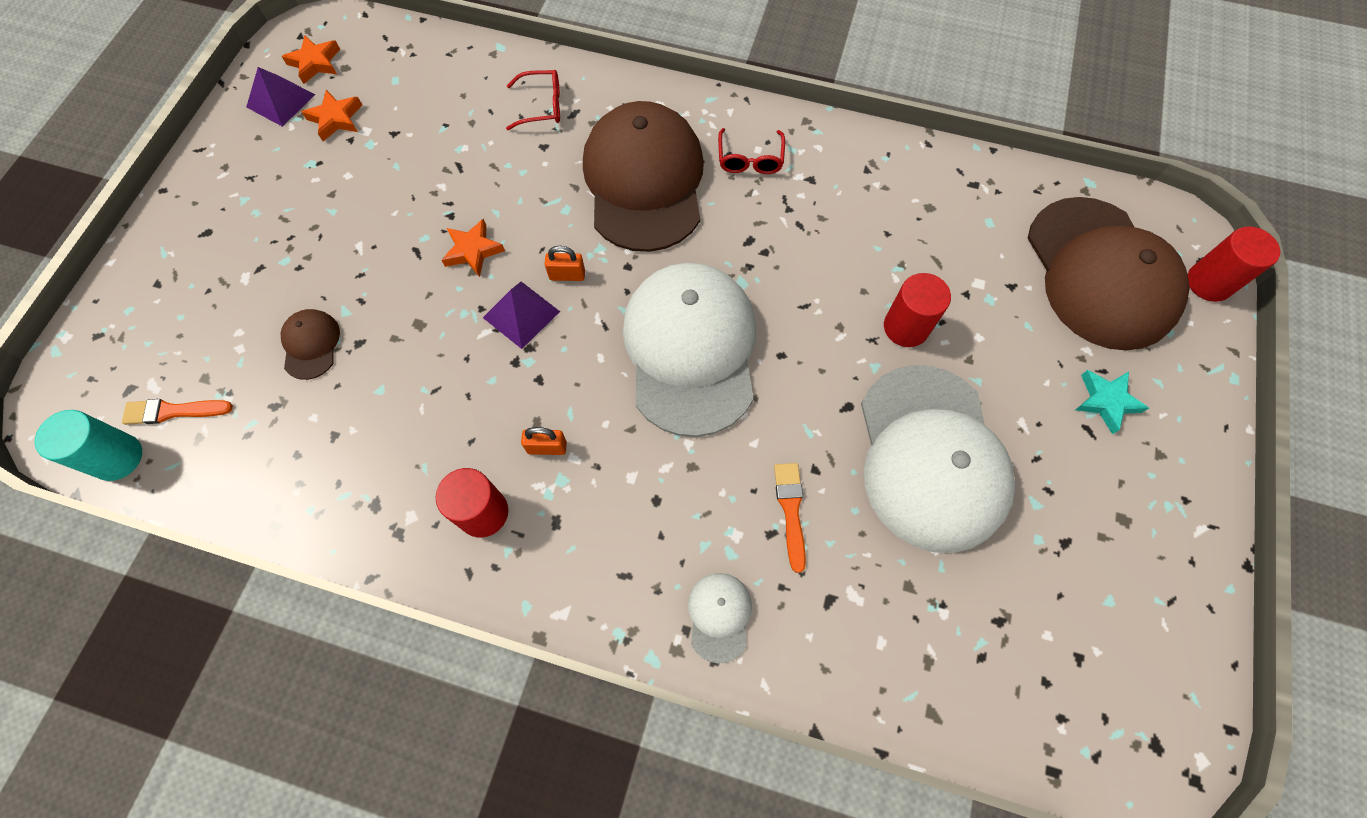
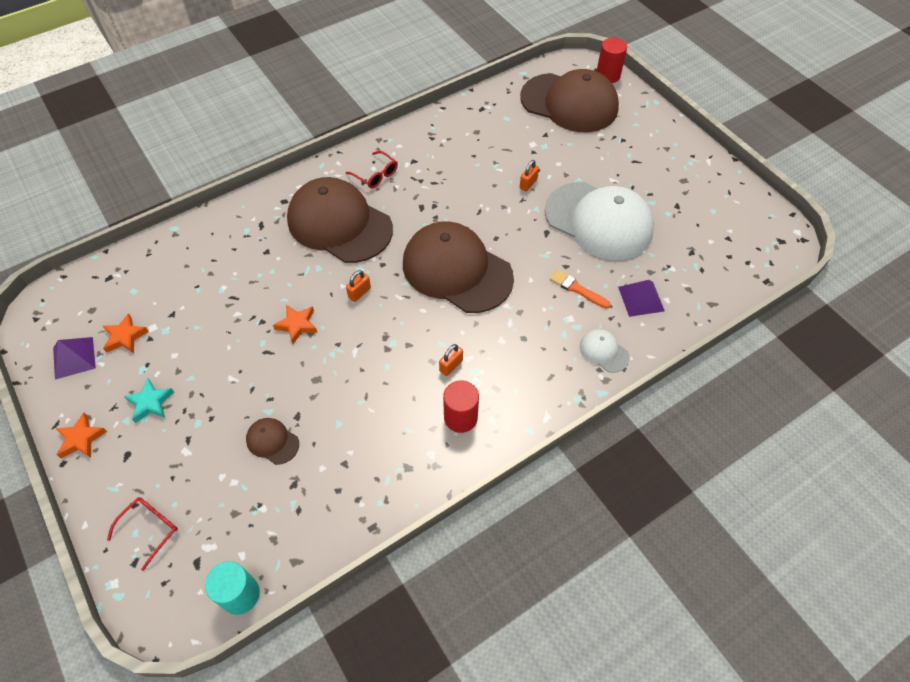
camera: 50 degrees left, 10 degrees down
(173, 411) = (240, 544): orange brush -> none
(315, 63) = (68, 323): orange star -> orange star (81, 439)
(521, 314) = (361, 328): purple pyramid -> purple pyramid (641, 299)
(542, 106) = (239, 235): red glasses -> red glasses (150, 529)
(690, 349) = (457, 270): white cap -> brown cap
(906, 327) = (528, 184): red cylinder -> orange padlock
(1106, 401) = (628, 146): turquoise star -> turquoise star (150, 403)

